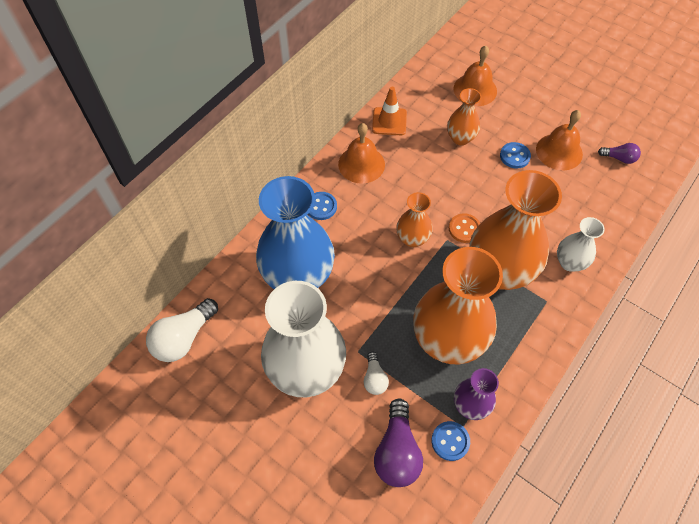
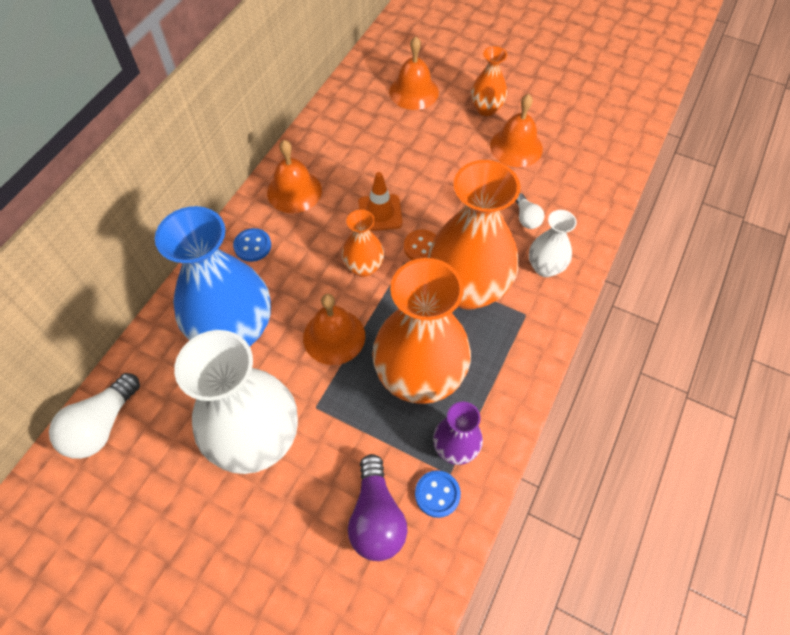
camera: 10 degrees left, 0 degrees up
(374, 378) = (339, 435): white light bulb -> white light bulb (526, 218)
(380, 294) = (334, 336): none -> orange bell
(389, 121) = (321, 139): orange traffic cone -> orange traffic cone (380, 213)
(460, 138) = (404, 147): orange vase -> orange vase (486, 109)
(514, 156) = (468, 159): blue button -> none
(619, 158) = (582, 145): purple light bulb -> none

